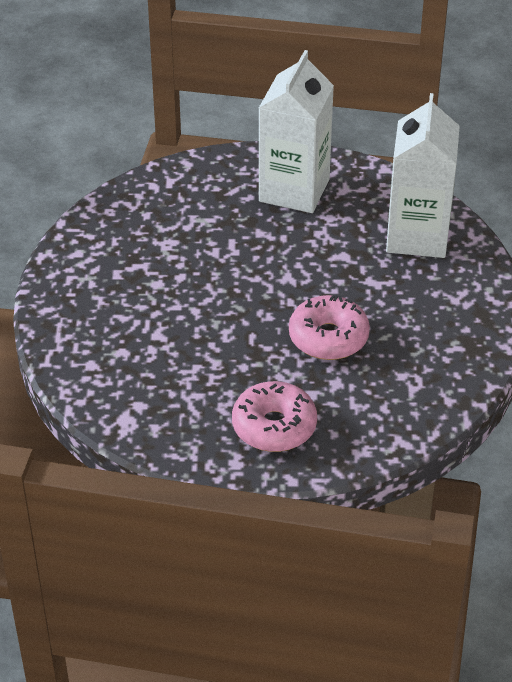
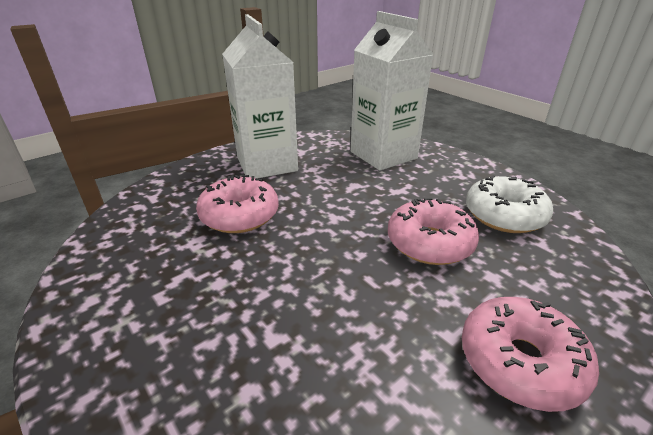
camera: 40 degrees left, 10 degrees down
(218, 236) = (239, 215): none -> pink donut
(424, 352) = (504, 215): none -> white donut

